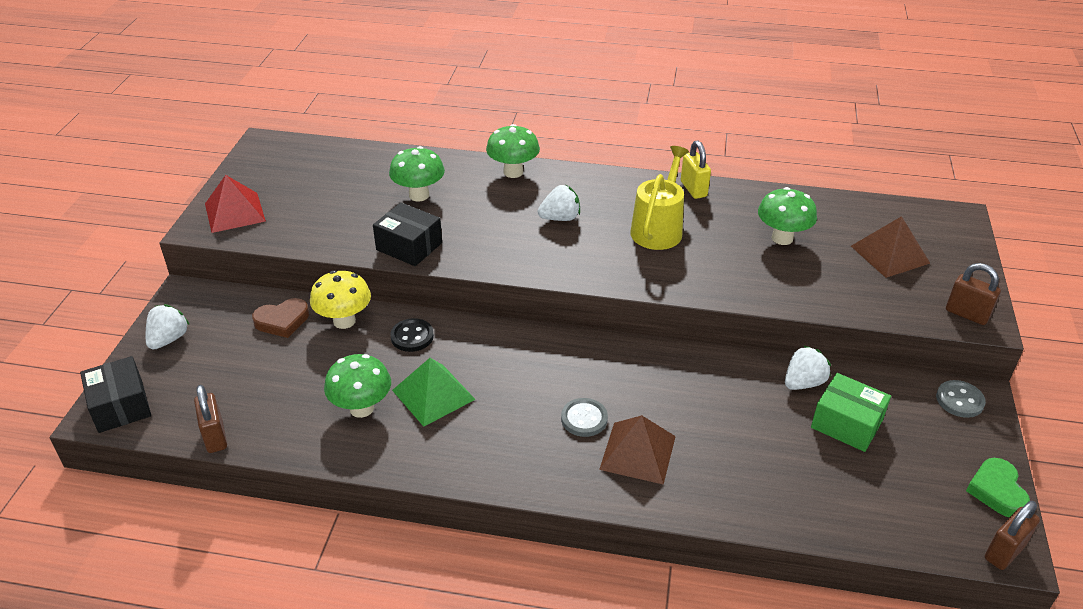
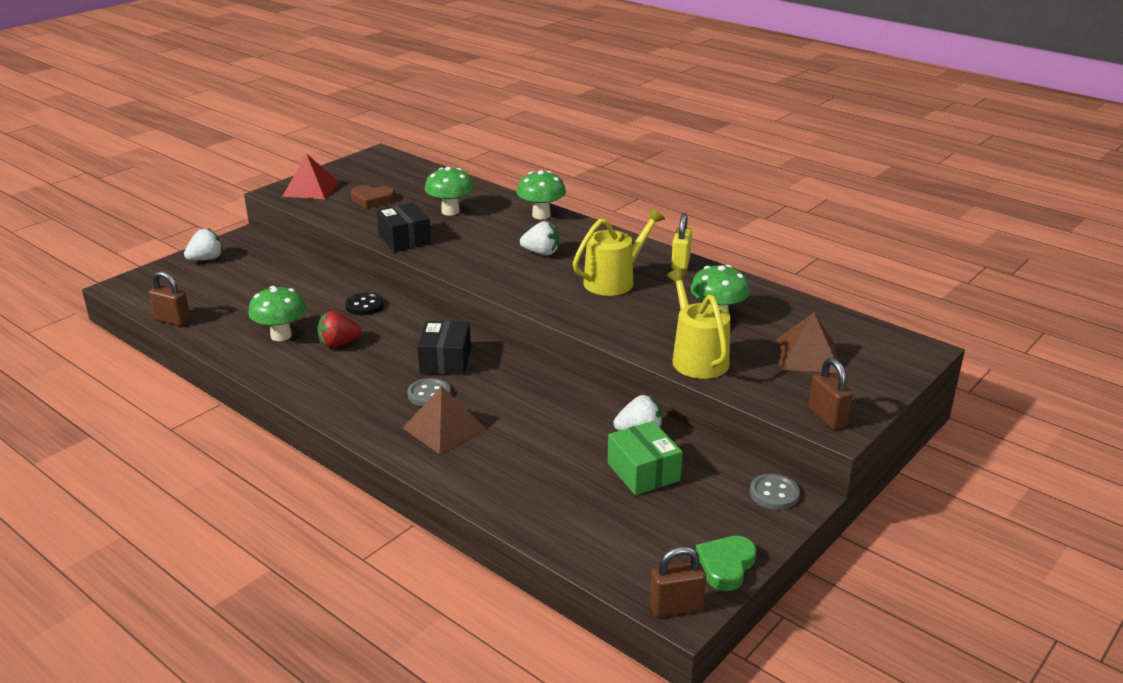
camera: 30 degrees right, 10 degrees down
(120, 406) = (138, 286): black box -> black box (445, 361)
(215, 437) = (172, 320): brown padlock -> brown padlock turned 75 degrees counterclockwise
(282, 321) = (288, 270): brown heart -> brown heart (372, 200)
(344, 321) = (329, 283): yellow mushroom -> none
(433, 394) = (338, 344): green pyramid -> red strawberry
(812, 291) = (697, 358): none -> yellow watering can

